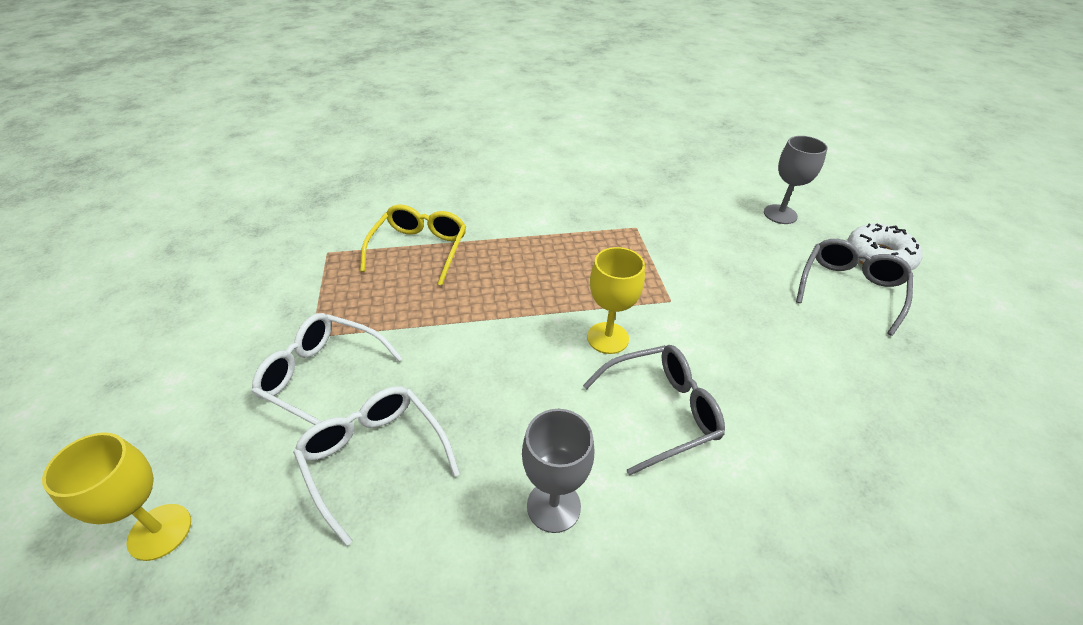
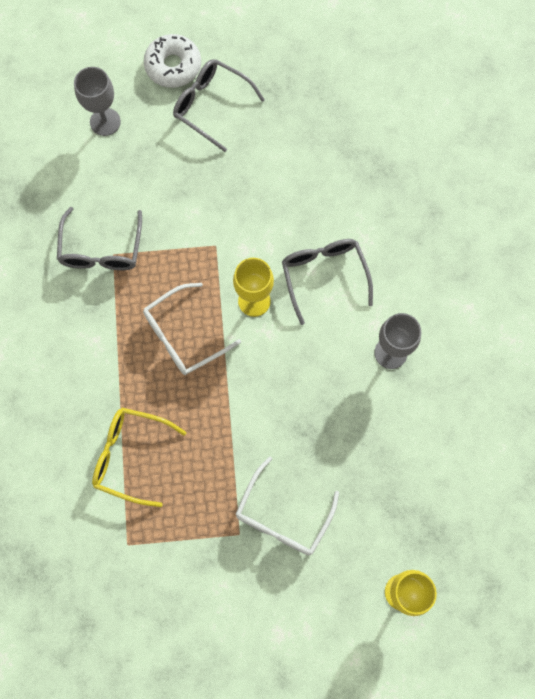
camera: 85 degrees left, 30 degrees up
(374, 457) = (353, 466): white glasses -> white glasses (183, 336)
(638, 220) = (101, 250): none -> grey glasses

